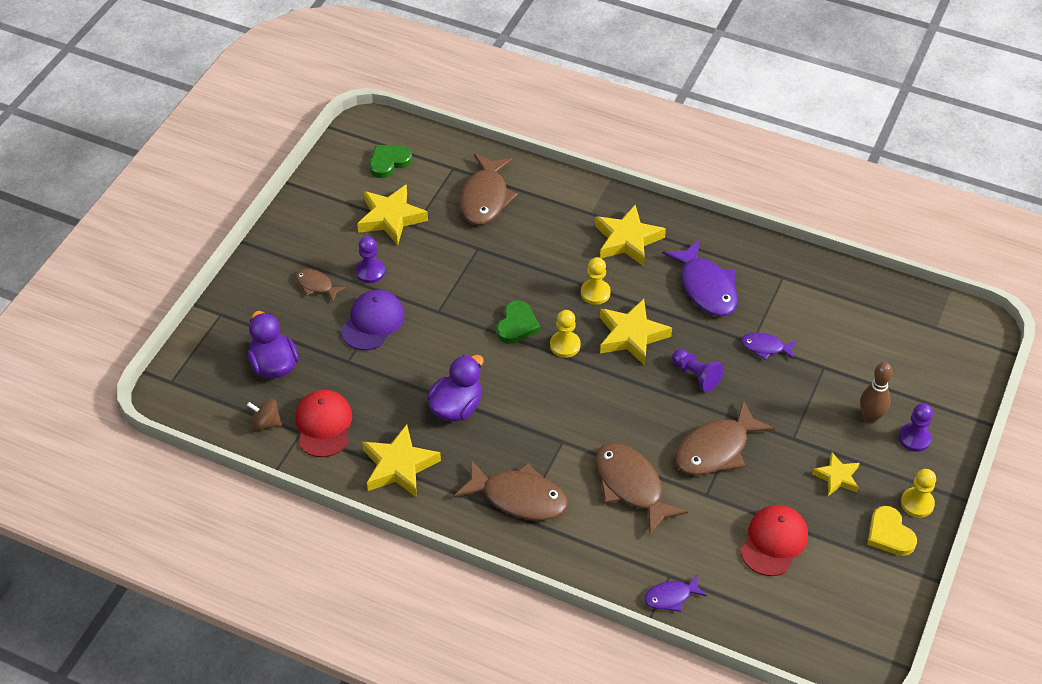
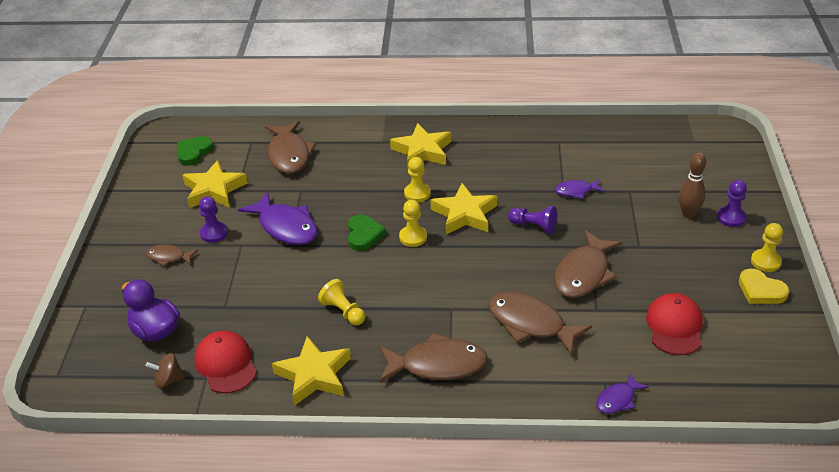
camera: 20 degrees left, 10 degrees down
(372, 322) = (234, 269): purple cap -> none
(456, 407) = (343, 311): purple duck -> yellow pawn
(706, 287) = (504, 165): purple fish -> purple fish (285, 227)
(837, 477) = (692, 263): yellow star -> none

